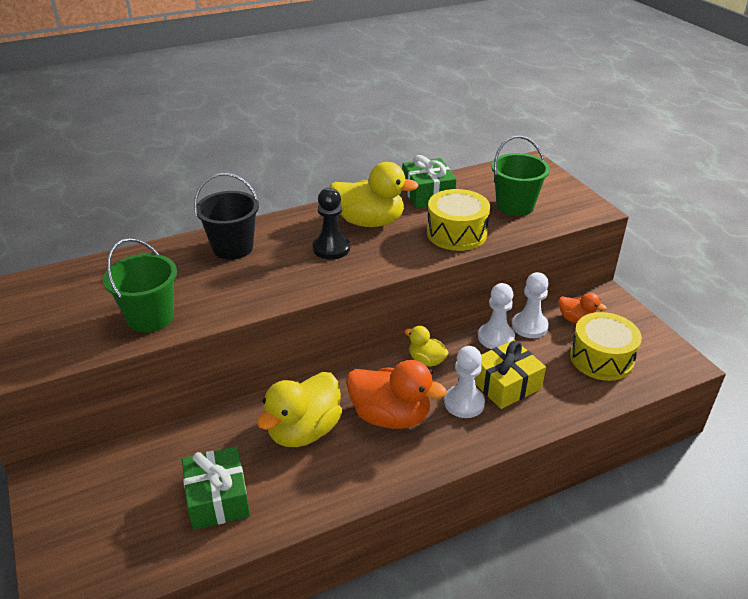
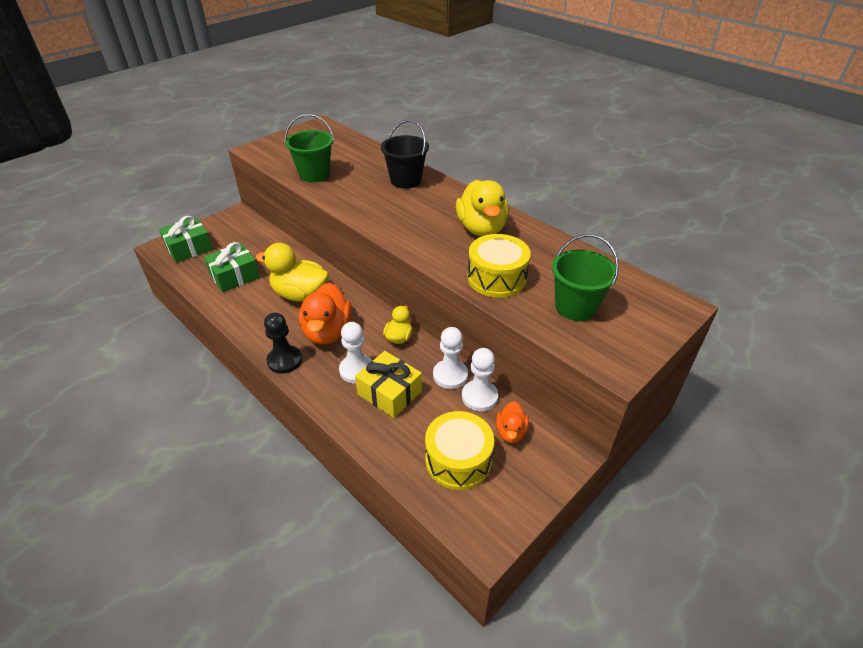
camera: 70 degrees right, 5 degrees up
(331, 248) = (430, 220): black pawn -> black pawn (284, 360)
(428, 194) = (552, 249): green gift -> green gift (189, 248)

